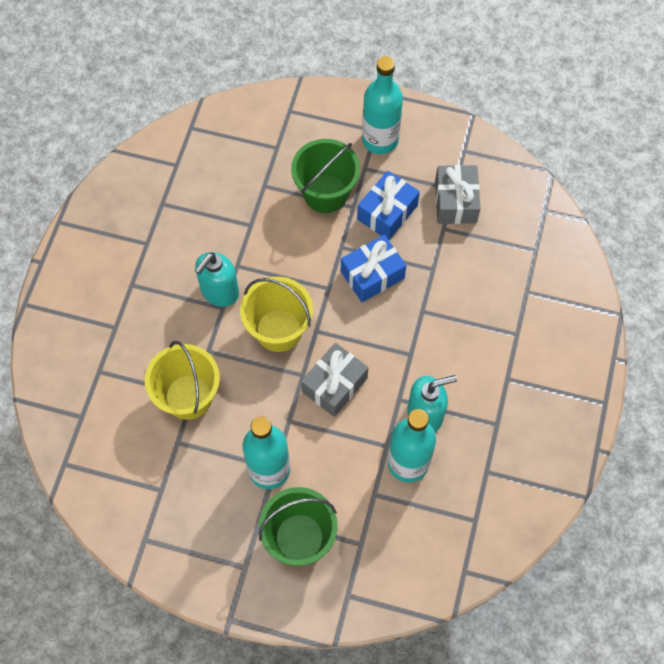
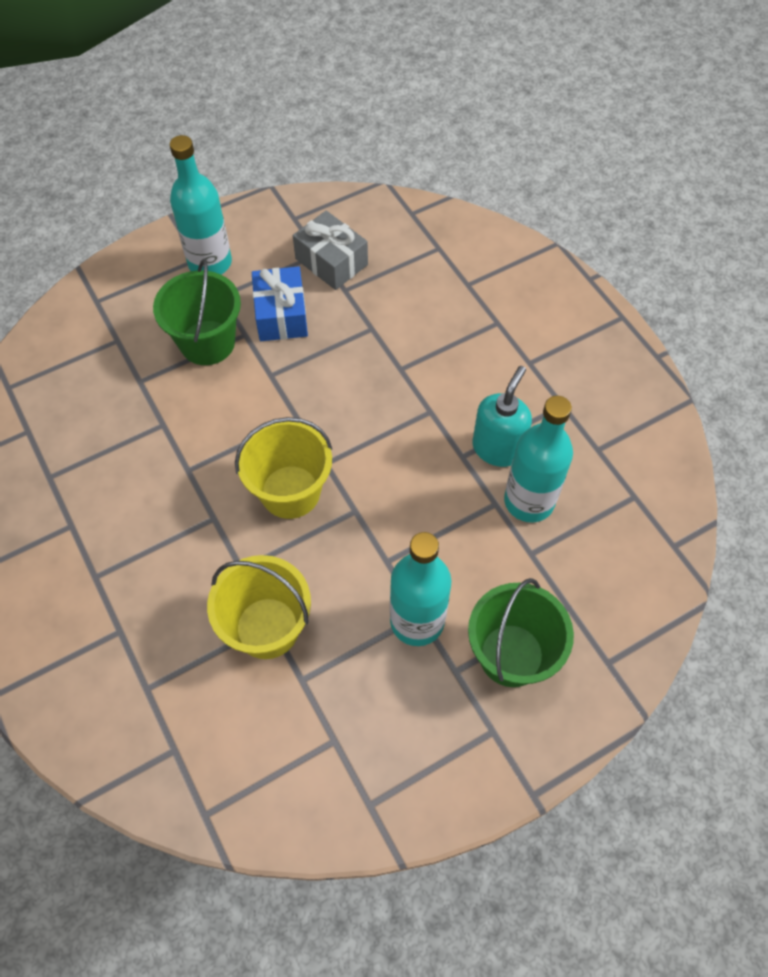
camera: 45 degrees left, 5 degrees down
(219, 292) = (195, 507): turquoise soap dispenser -> none
(334, 385) = (393, 494): grey gift -> none
(372, 275) = (325, 375): blue gift -> none

